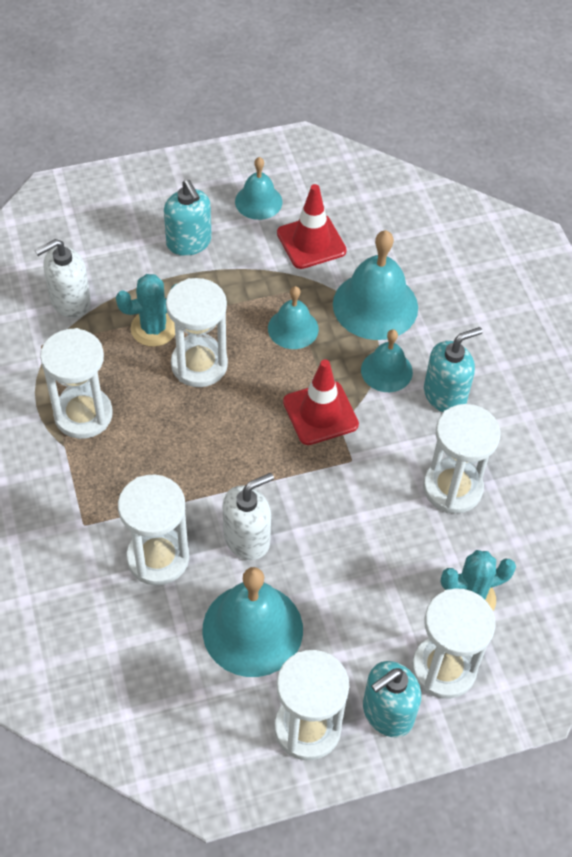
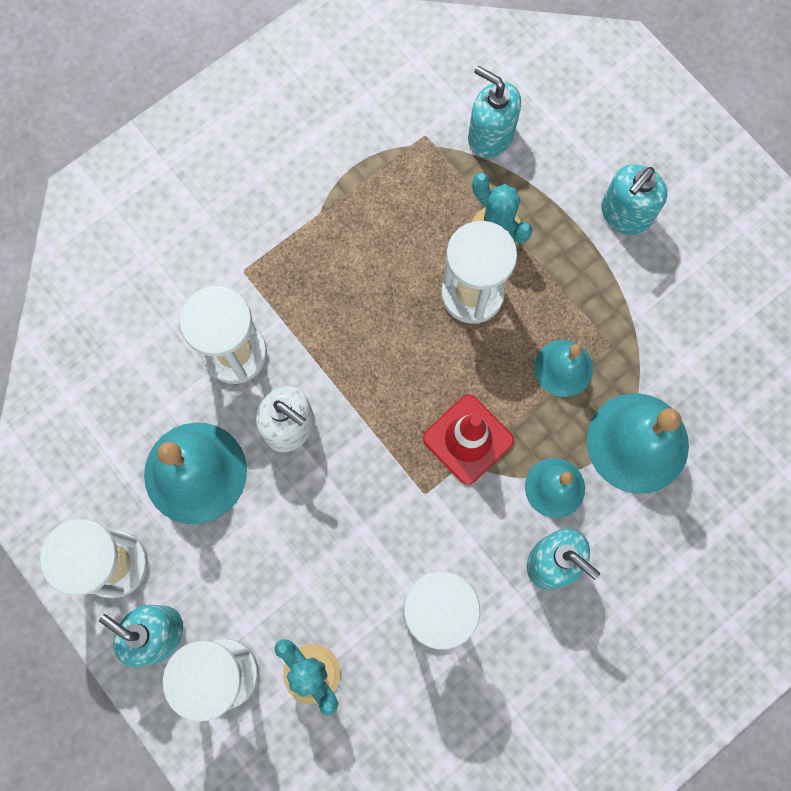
camera: 70 degrees right, 20 degrees up
(70, 301) = (490, 136): white soap dispenser -> turquoise soap dispenser
(83, 415) = (362, 213): white hourglass -> none
(258, 201) = (720, 260): turquoise bell -> none
(311, 242) = (691, 340): red traffic cone -> none

